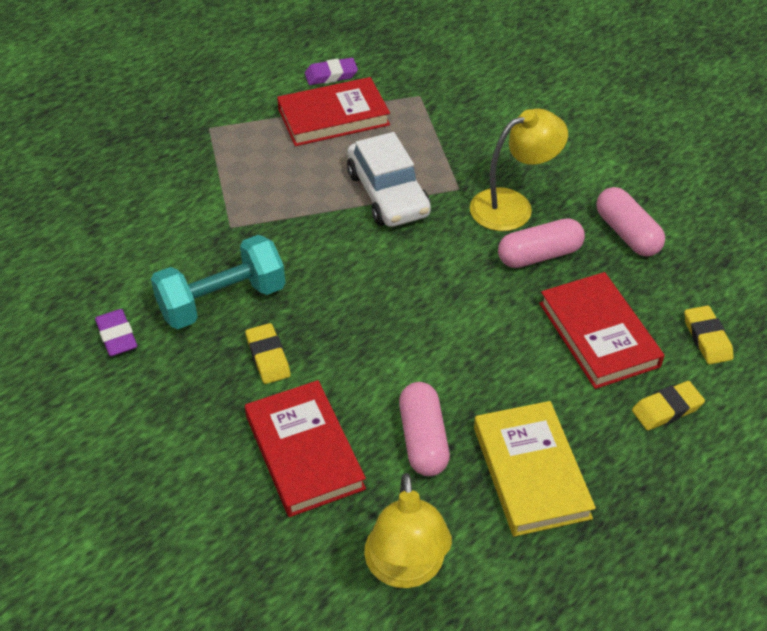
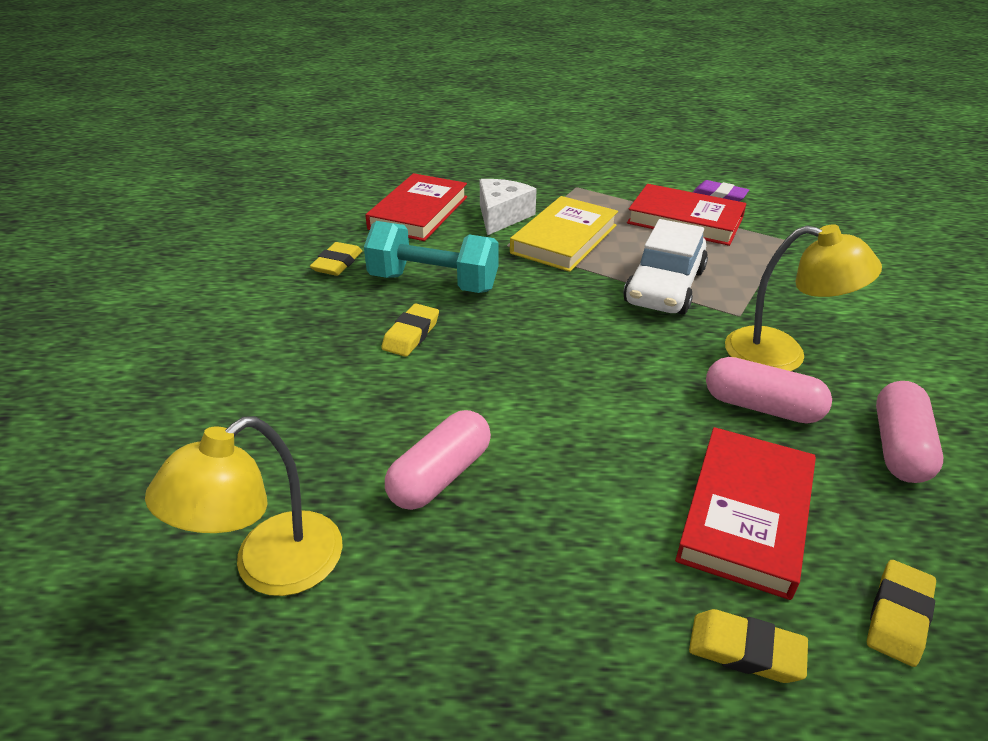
camera: 45 degrees right, 10 degrees down
(117, 336) = (337, 263): purple eraser -> yellow eraser
(188, 199) = (502, 216): none -> white cheese
(304, 452) = (337, 413): red book -> red book (418, 213)
(530, 472) = (499, 584): yellow book -> yellow book (564, 239)

